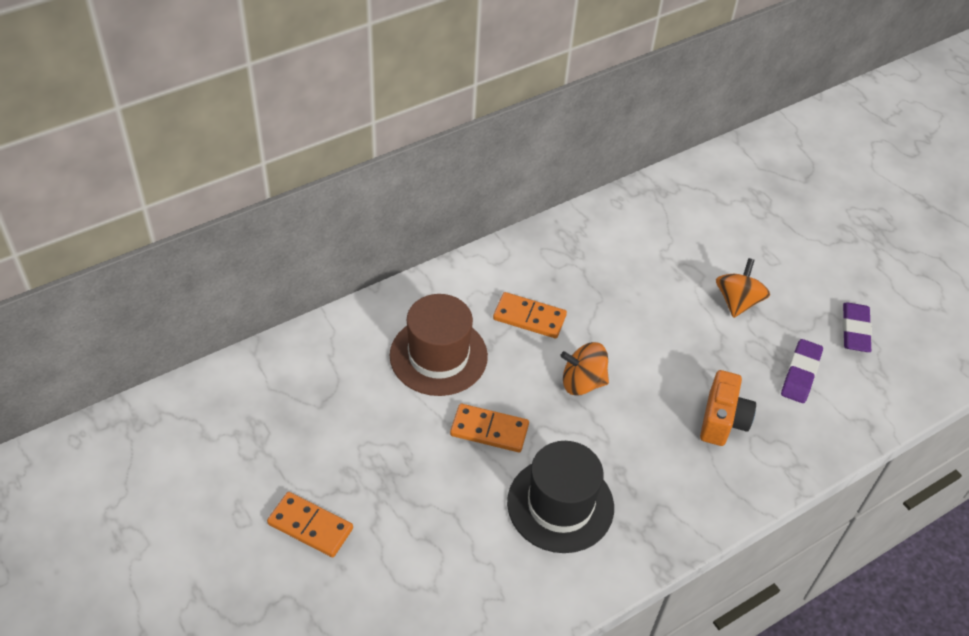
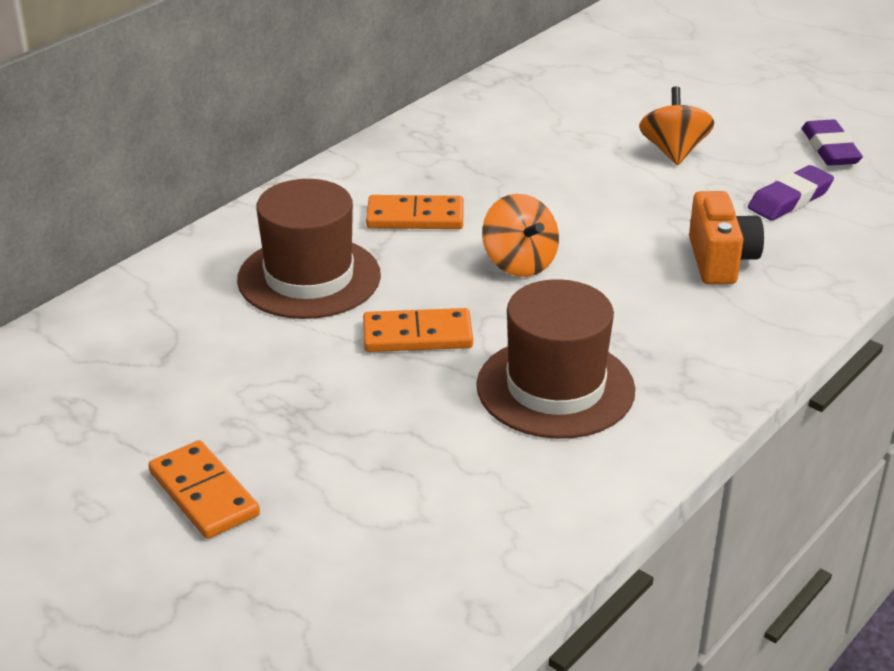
camera: 15 degrees left, 15 degrees down
(310, 526) = (203, 494): orange domino -> orange domino turned 45 degrees clockwise
(560, 505) = (555, 388): black hat -> brown hat
(582, 382) = (519, 263): orange spinning top -> orange spinning top turned 105 degrees counterclockwise
(800, 374) = (789, 199): purple eraser -> purple eraser turned 45 degrees clockwise

